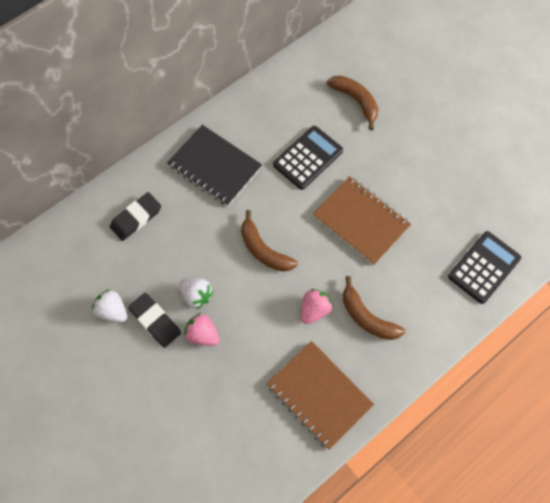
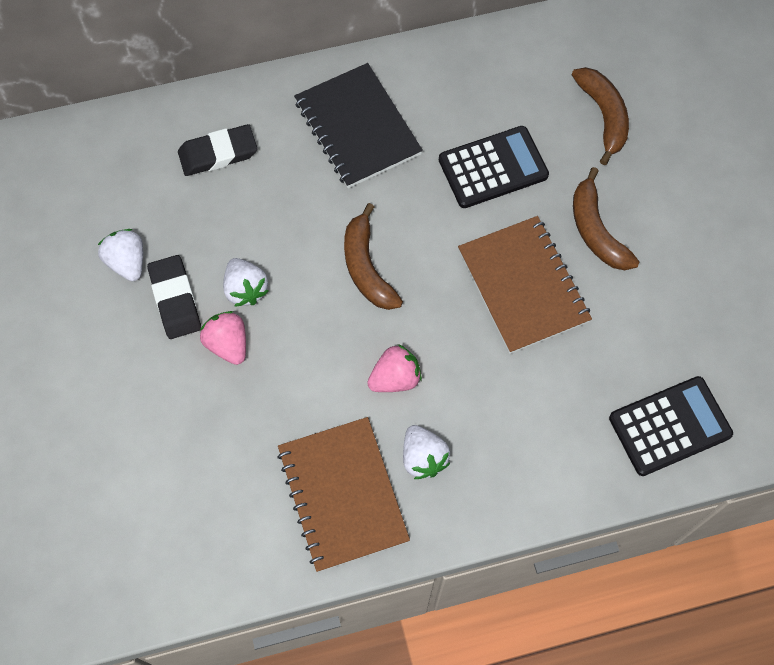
camera: 25 degrees right, 0 degrees up
(355, 350) = (423, 458): none -> white strawberry
(367, 317) = (463, 420): brown banana -> brown banana (596, 230)

